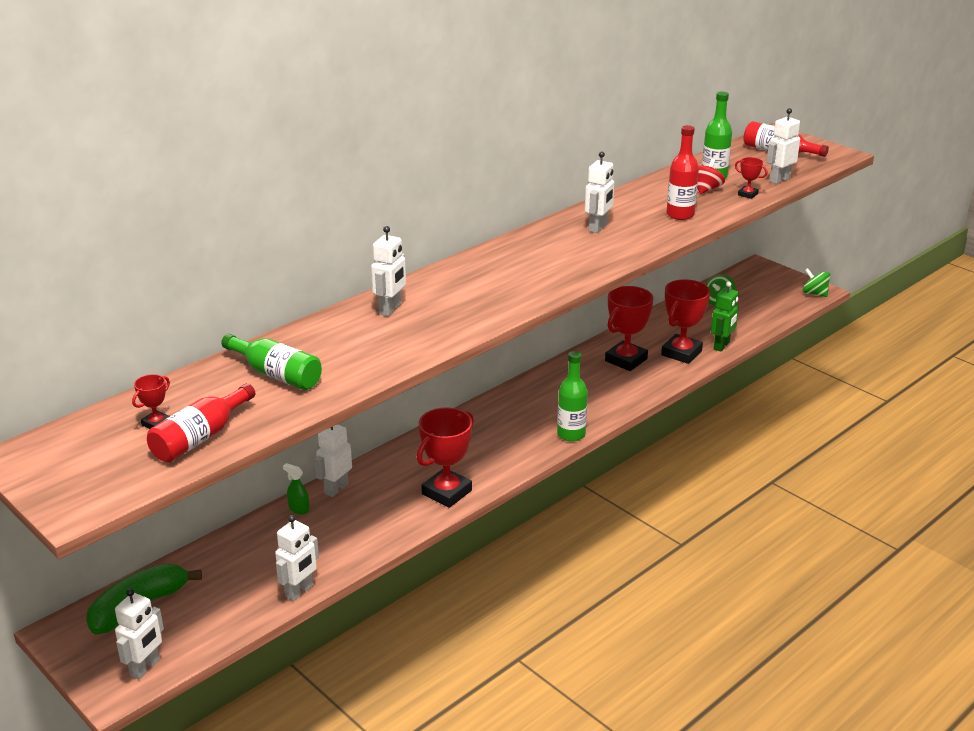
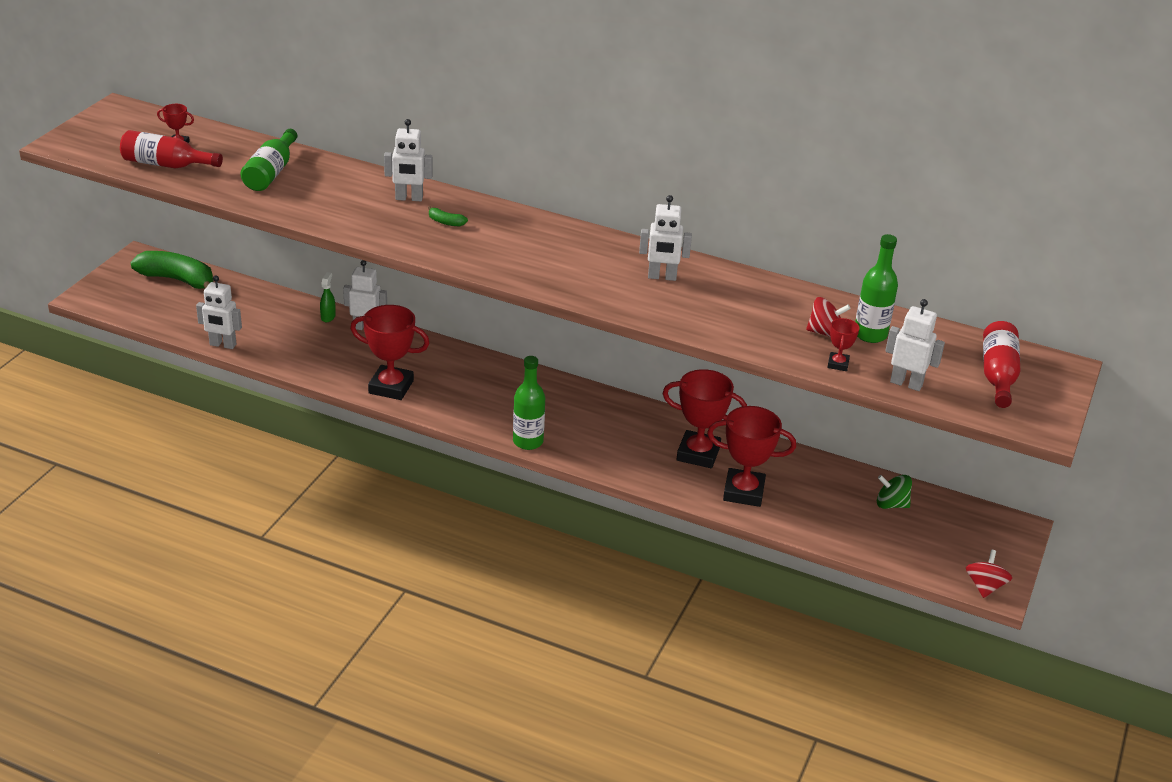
camera: 65 degrees right, 5 degrees up
(145, 668) = (113, 302): white robot -> none
(448, 299) = (446, 222): none -> green banana
(680, 215) = (738, 324): red bottle -> none
(722, 346) = (784, 521): green robot -> none
(814, 293) = (985, 586): green spinning top -> red spinning top

